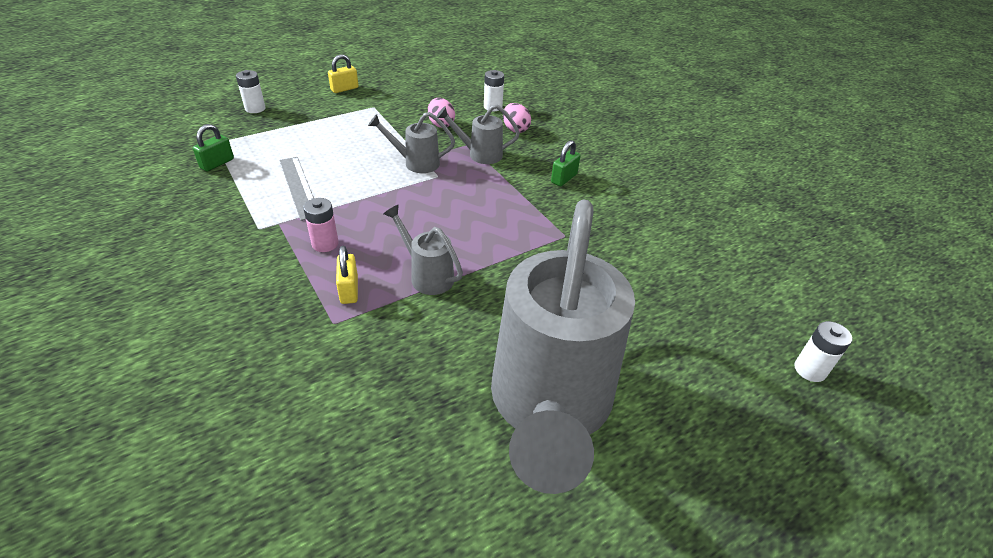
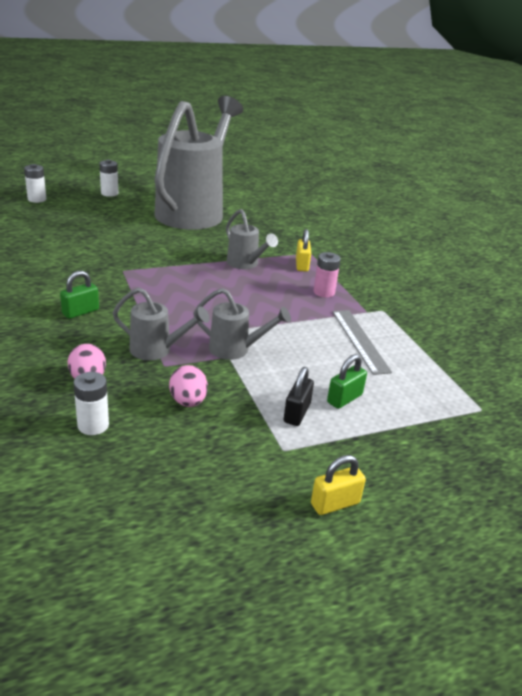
camera: 170 degrees left, 10 degrees down
(217, 163) = (460, 379): green padlock -> green padlock (344, 398)
(255, 109) = (466, 469): white battery -> white battery (109, 193)
(364, 125) = (297, 413): none -> black padlock

